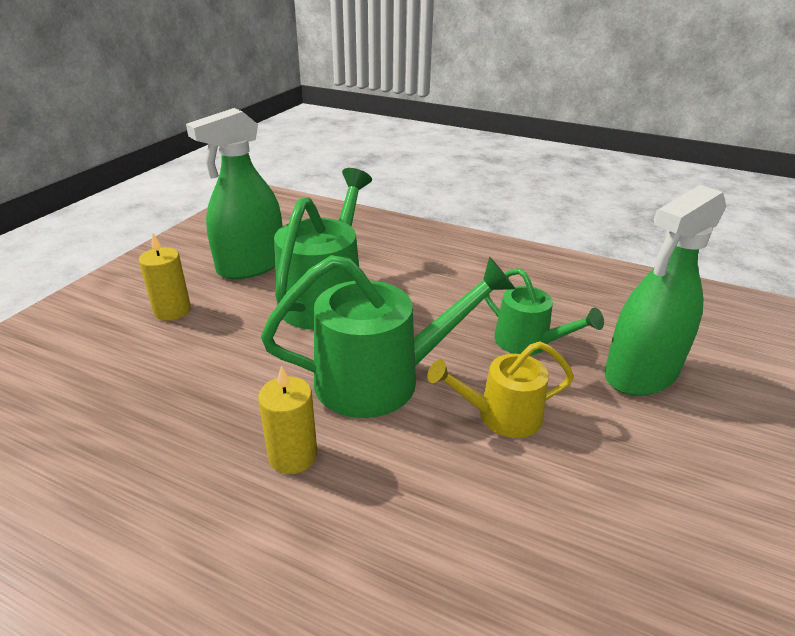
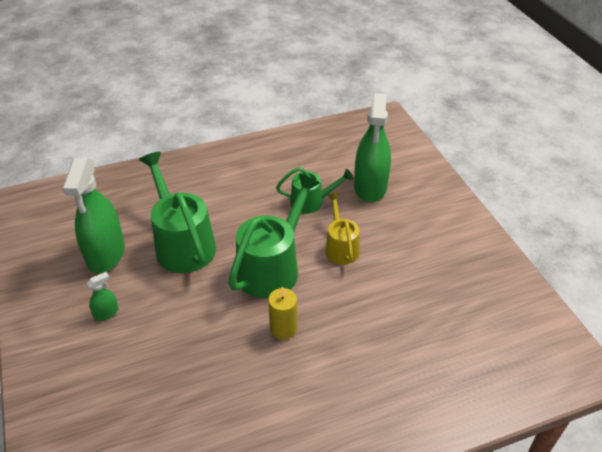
camera: 45 degrees left, 10 degrees up
(172, 311) = (106, 313): yellow candle -> green spray bottle
(501, 416) = (340, 247): yellow watering can -> yellow watering can turned 135 degrees clockwise

